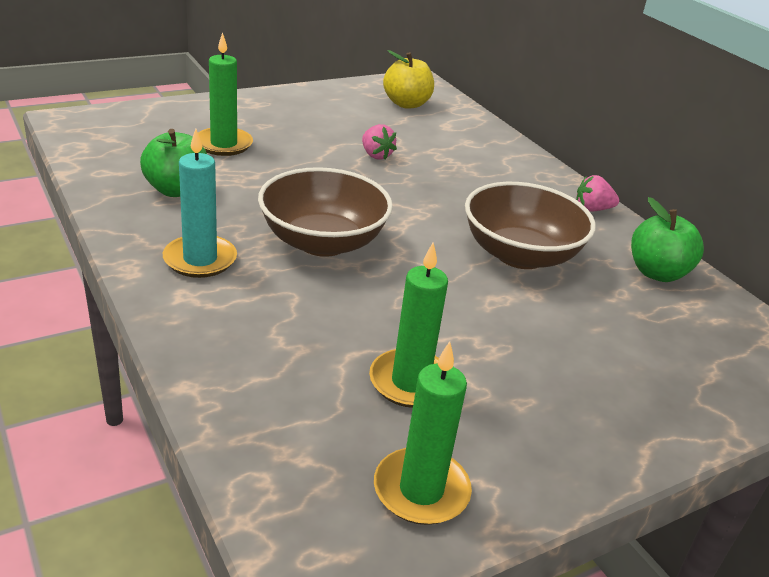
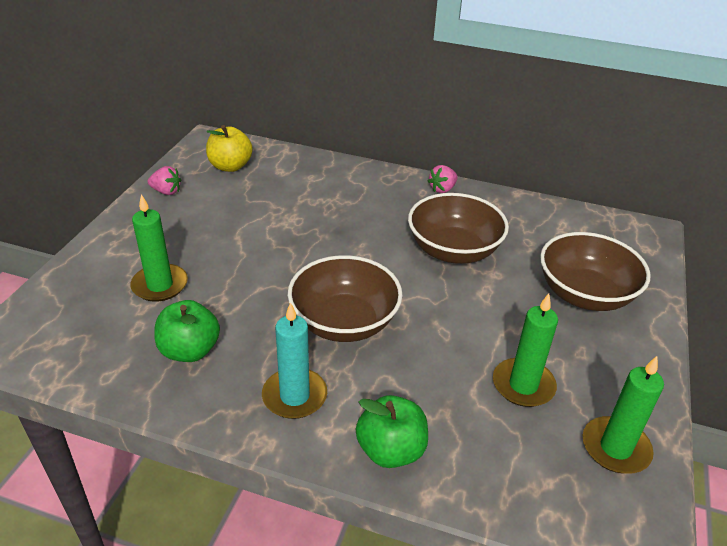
camera: 40 degrees left, 5 degrees up
(376, 155) = (274, 226): pink strawberry -> pink strawberry (166, 191)
(615, 366) = (585, 294): none -> brown bowl
(657, 273) = (525, 215): green apple -> green apple (391, 450)

